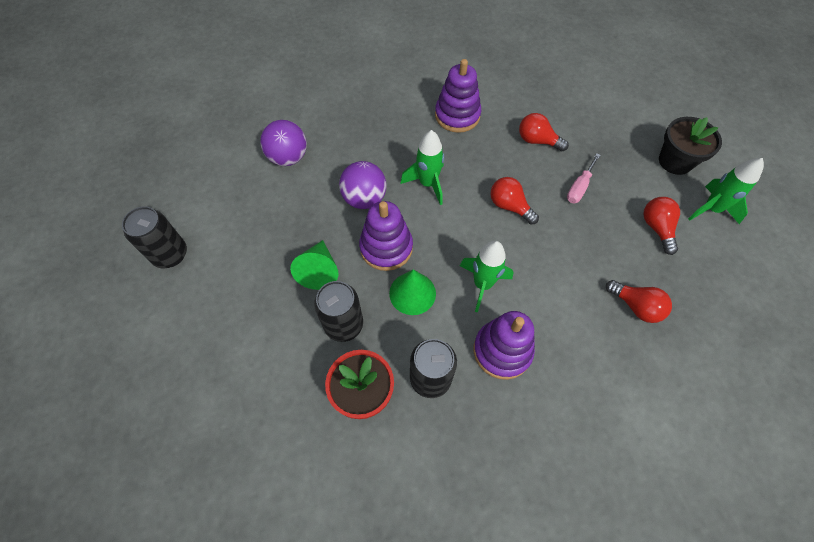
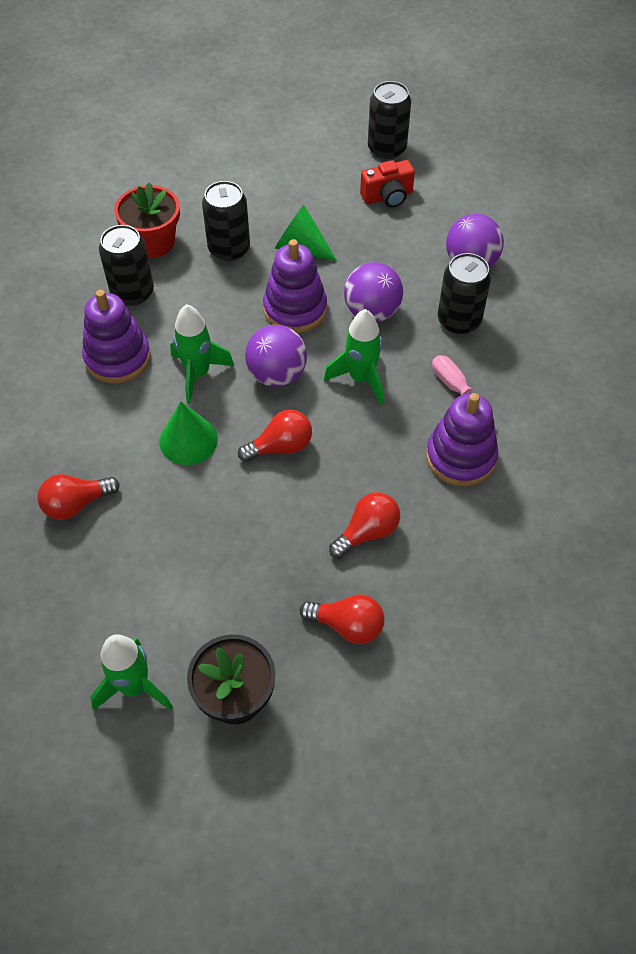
camera: 115 degrees right, 5 degrees down
(233, 232) = (387, 197): none -> red camera
(347, 148) = (459, 320): none -> black can
(412, 293) = (227, 311): green cone -> green cone (188, 440)
(453, 233) = (277, 374): none -> purple ball
(579, 187) = (264, 540): pink screwdriver -> pink screwdriver (455, 387)
(657, 228) = (151, 595): red light bulb -> red light bulb (347, 625)

